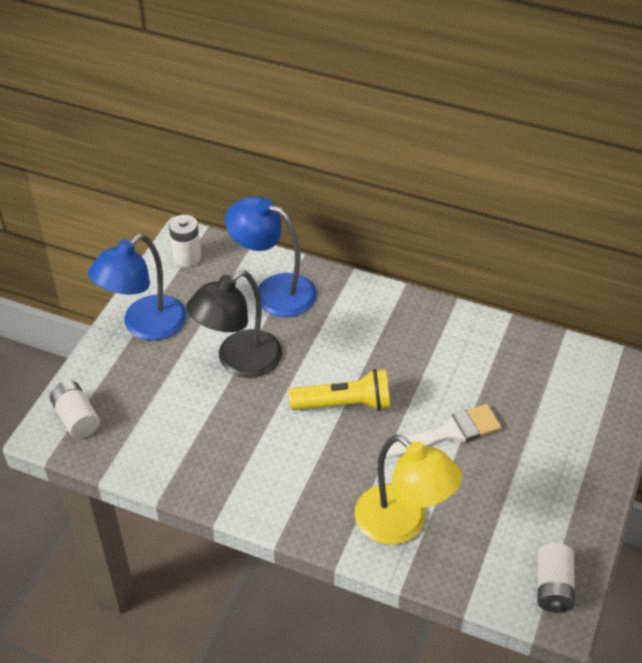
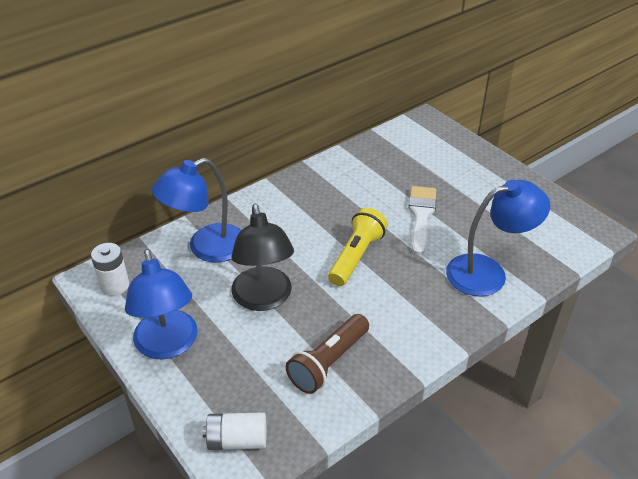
camera: 60 degrees left, 5 degrees down
(193, 442) = (328, 363): none -> brown flashlight
(402, 524) = (488, 272): yellow lamp -> blue lamp
(553, 587) = (577, 224): white battery -> none

